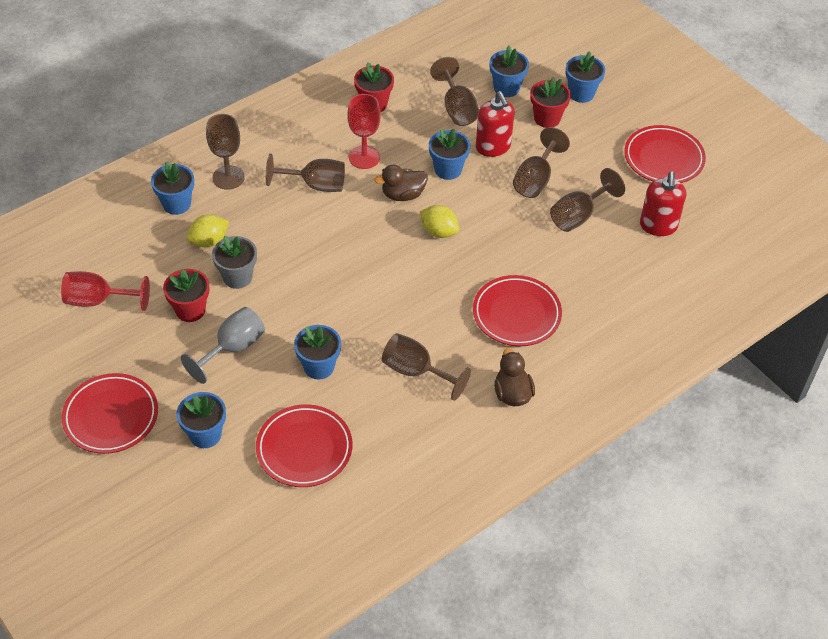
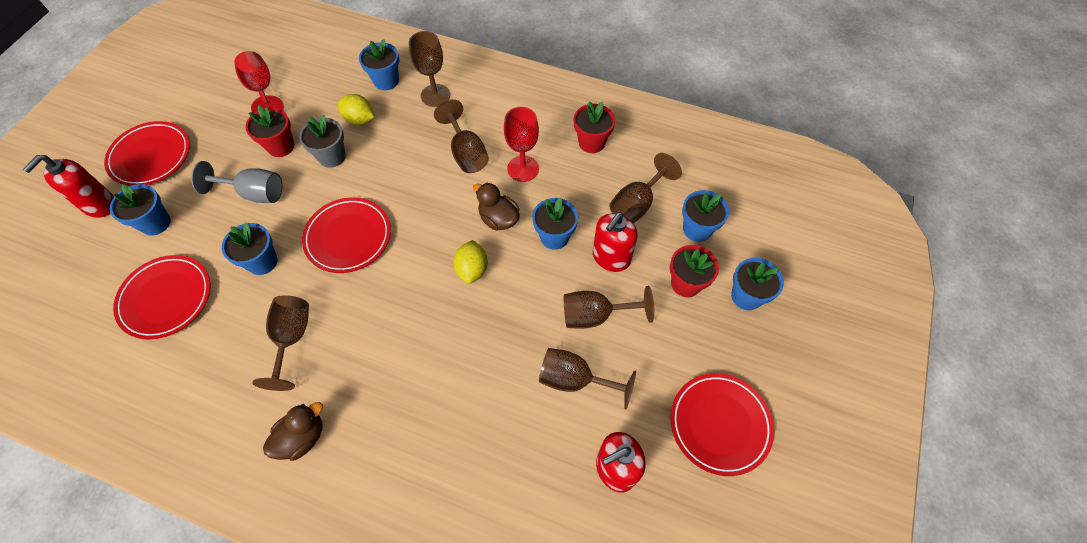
camera: 60 degrees right, 10 degrees up
(141, 475) = (99, 205): none -> red soap dispenser
(516, 314) = (407, 389): red plate -> red plate (348, 237)

